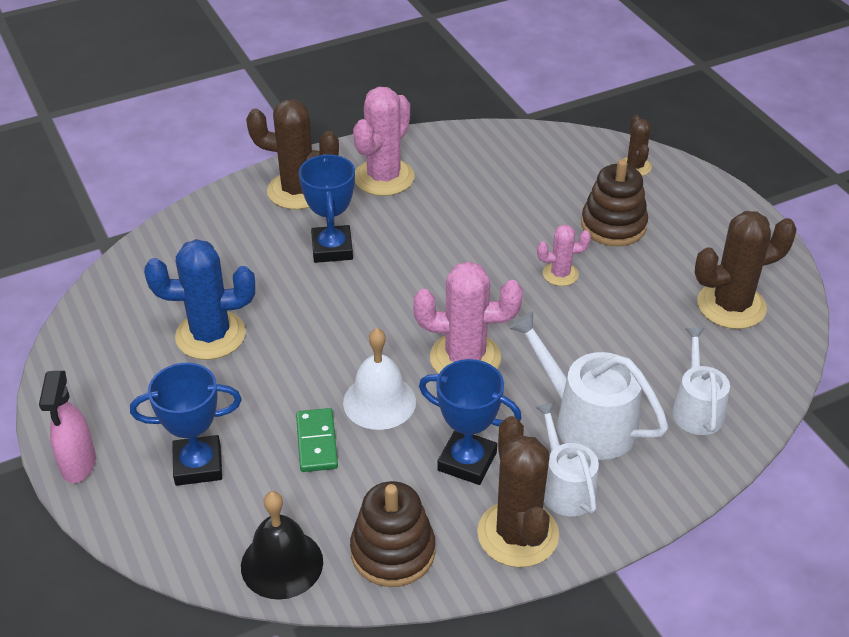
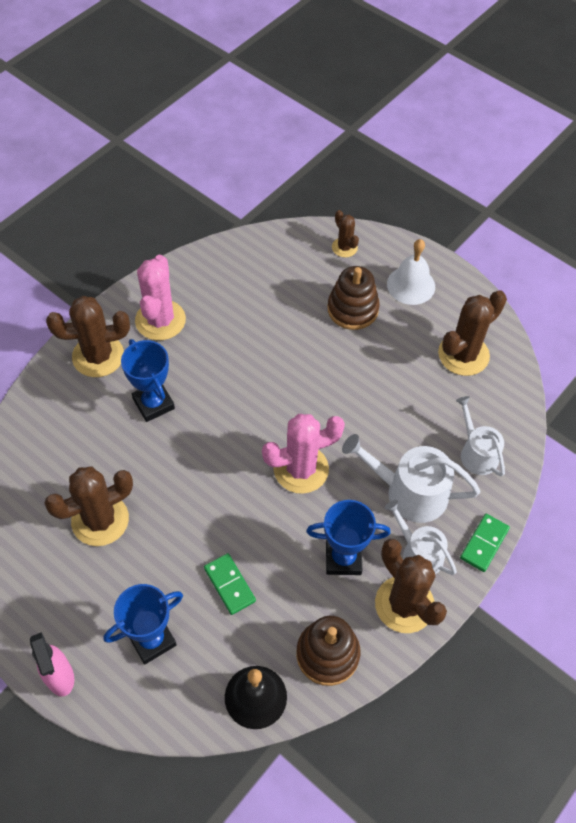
camera: 25 degrees left, 15 degrees up
(210, 335) = (100, 520): blue cactus -> brown cactus
(379, 401) = (257, 531): white bell -> white bell (411, 285)
(560, 274) = (334, 368): pink cactus -> none
(657, 505) = (484, 543): none -> green domino

